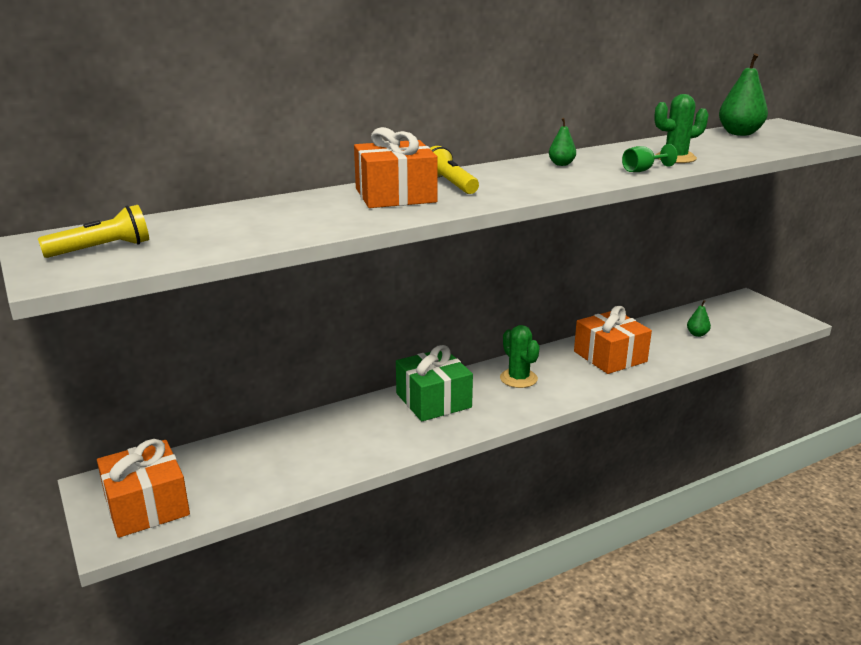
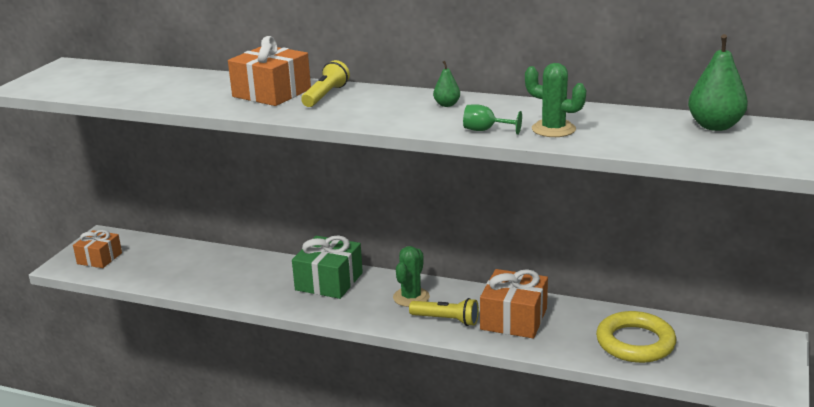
camera: 50 degrees right, 0 degrees up
(102, 249) = (71, 78): yellow flashlight -> yellow flashlight (446, 320)
(146, 506) = (99, 258): orange gift -> orange gift, size x0.66
(697, 334) = (635, 342): green pear -> yellow ring

